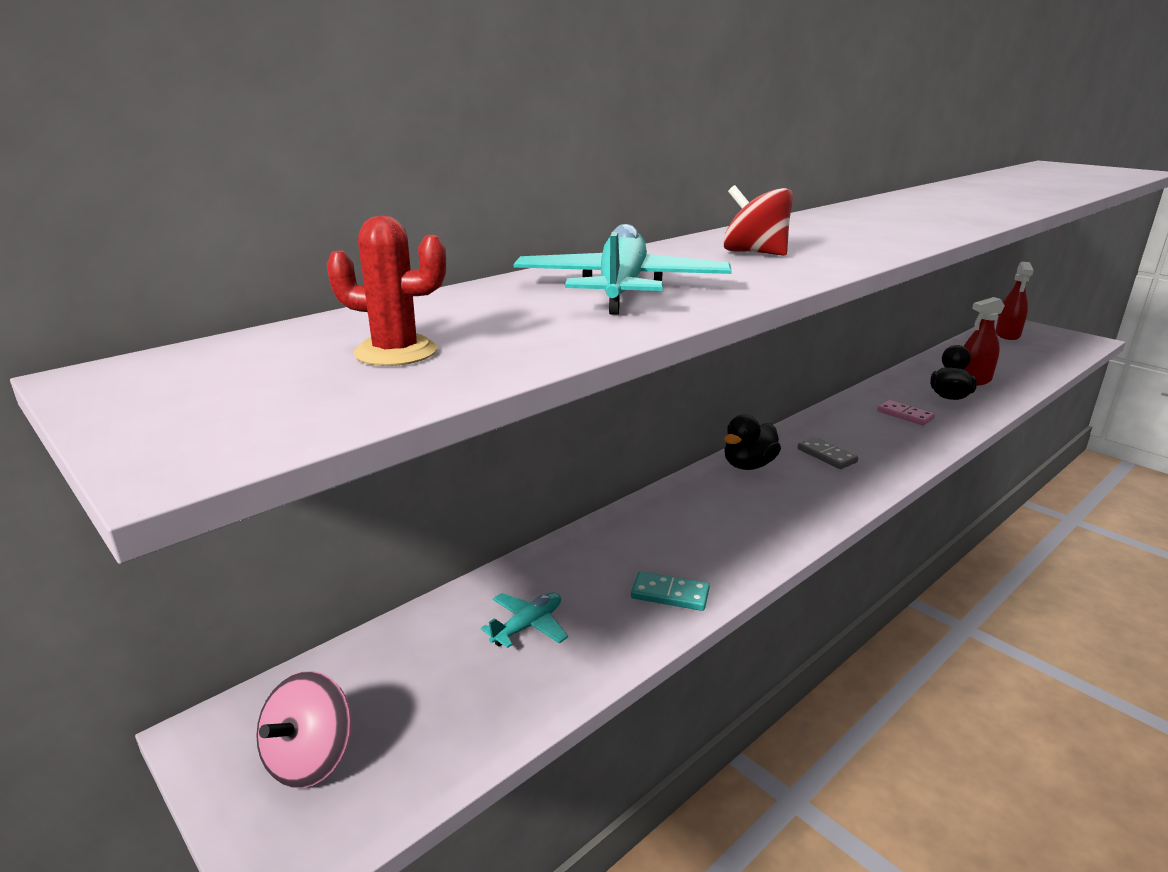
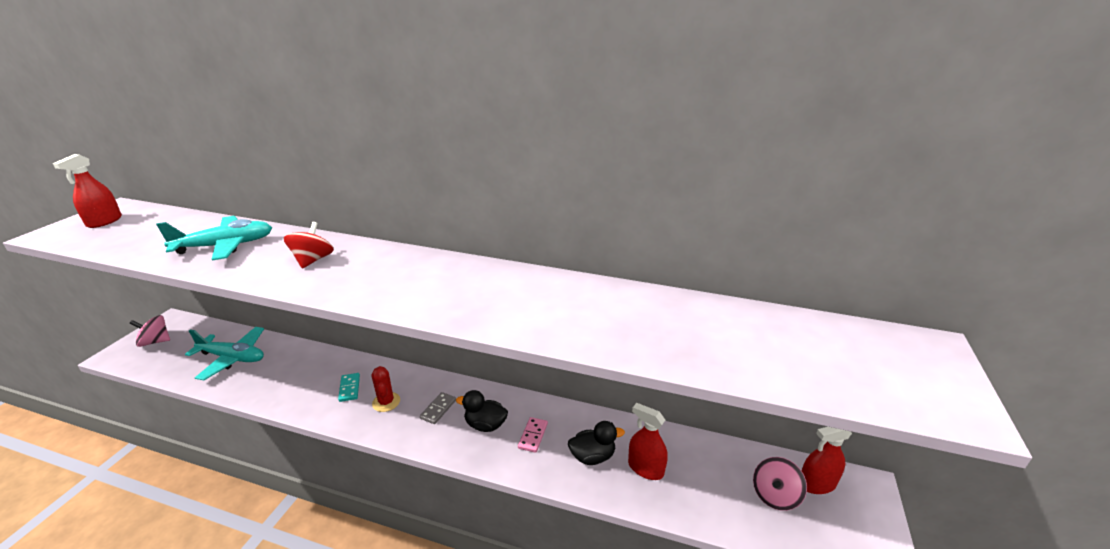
camera: 60 degrees right, 5 degrees up
(233, 383) = (104, 221): none -> red spray bottle
(396, 352) = (133, 232): red cactus -> red cactus (386, 402)
(528, 626) = (233, 358): turquoise plane -> turquoise plane, size x1.98
(670, 594) = (262, 388): turquoise domino -> turquoise domino (349, 388)
(748, 465) = (408, 381): black duck -> black duck (485, 425)
(1018, 349) = (775, 495): none -> pink spinning top

